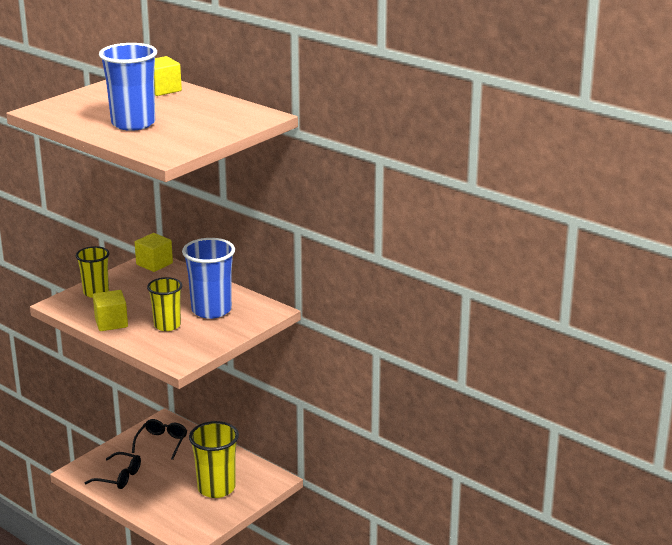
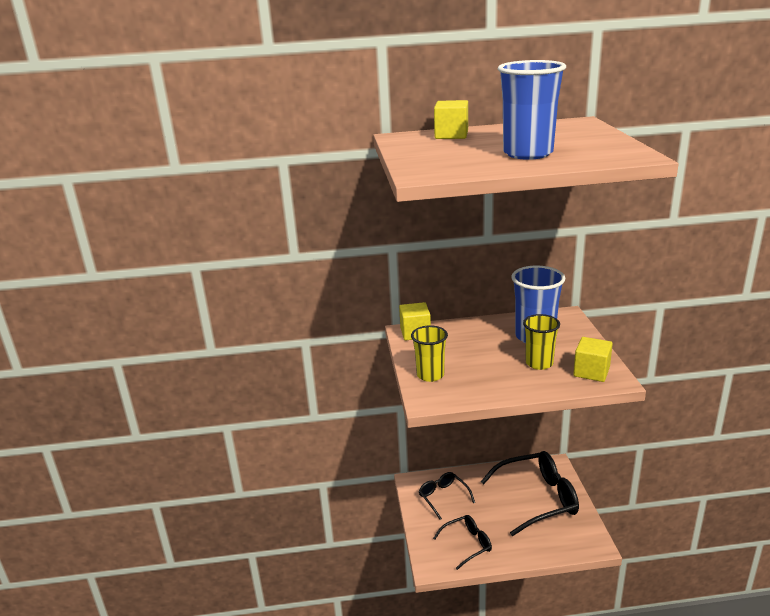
camera: 45 degrees left, 0 degrees up
(111, 323) = (501, 387): yellow cube -> yellow cube (591, 372)
(216, 488) = (538, 499): yellow cup -> black glasses

